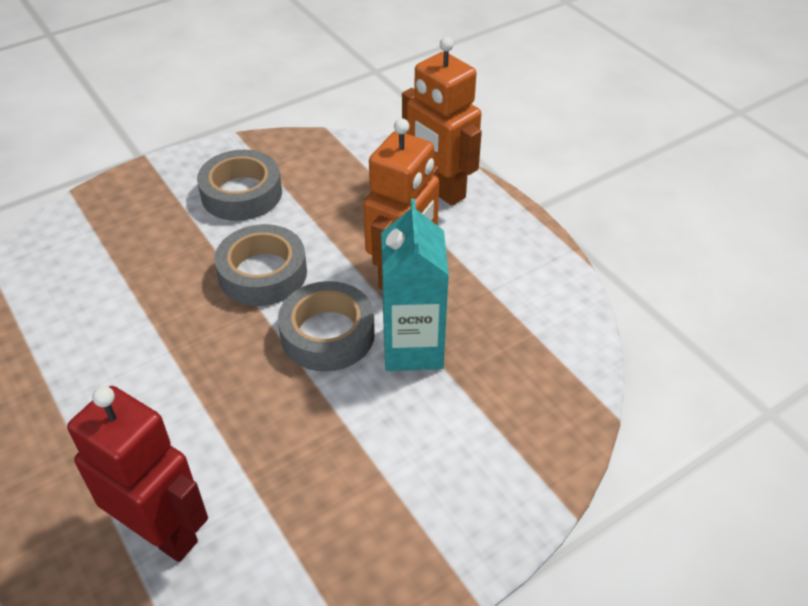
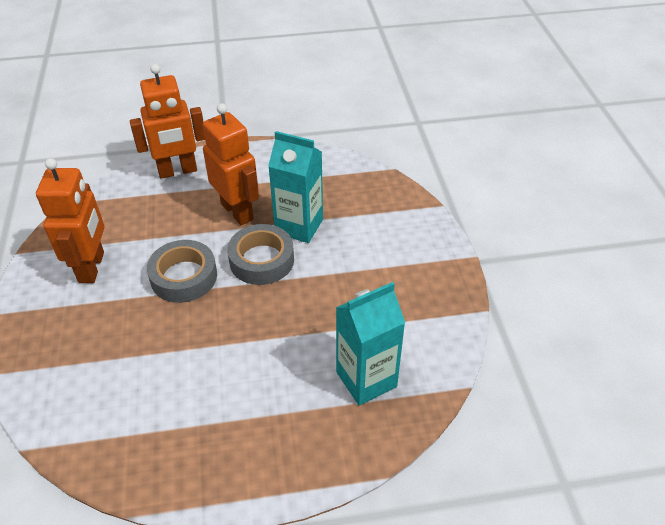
camera: 65 degrees left, 0 degrees up
(162, 532) = (366, 379): red robot -> turquoise carton
(241, 193) = (92, 267): grey tape -> orange robot

